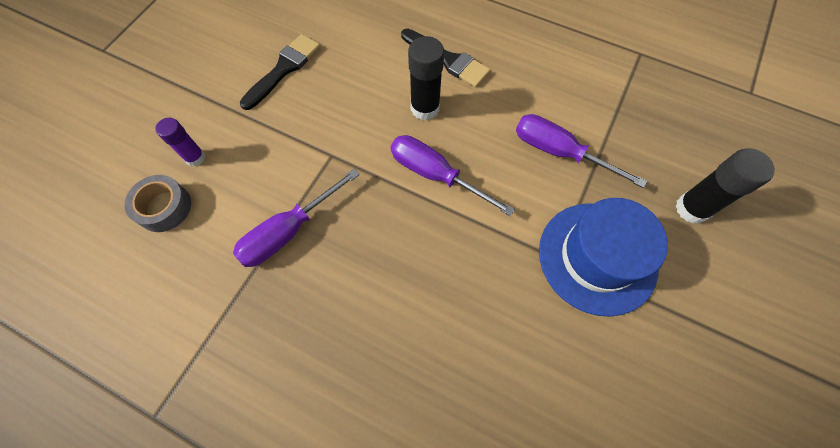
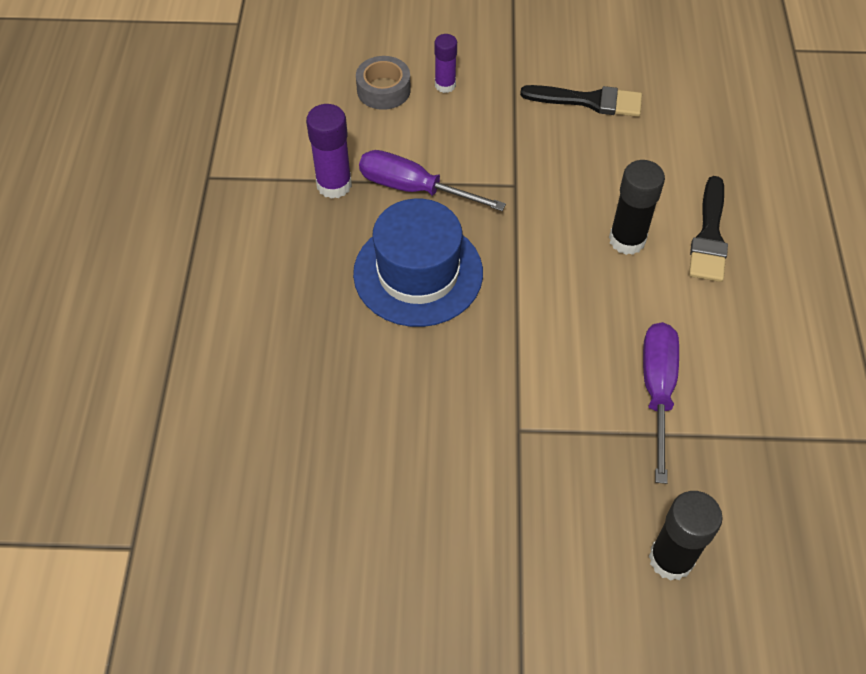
camera: 65 degrees right, 10 degrees down
(243, 296) = (334, 185): none -> purple glue stick
(435, 175) = (549, 281): purple screwdriver -> none
(597, 257) = (542, 469): blue hat -> blue hat (418, 273)

